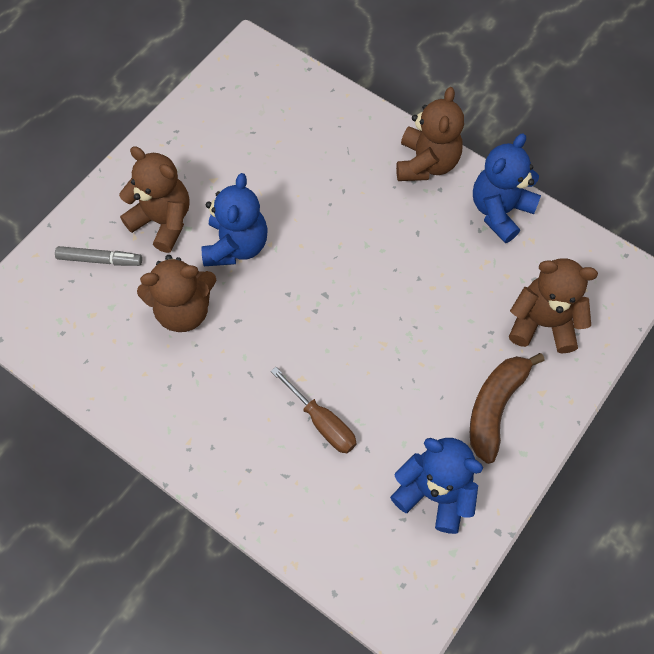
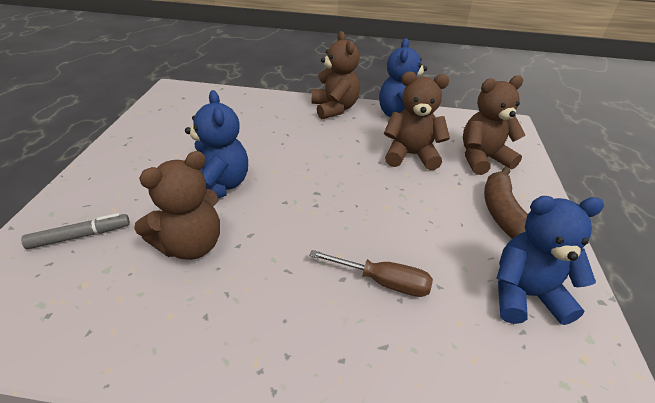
camera: 30 degrees left, 25 degrees down
(163, 221) = (140, 190): brown teddy bear -> brown teddy bear (410, 155)

